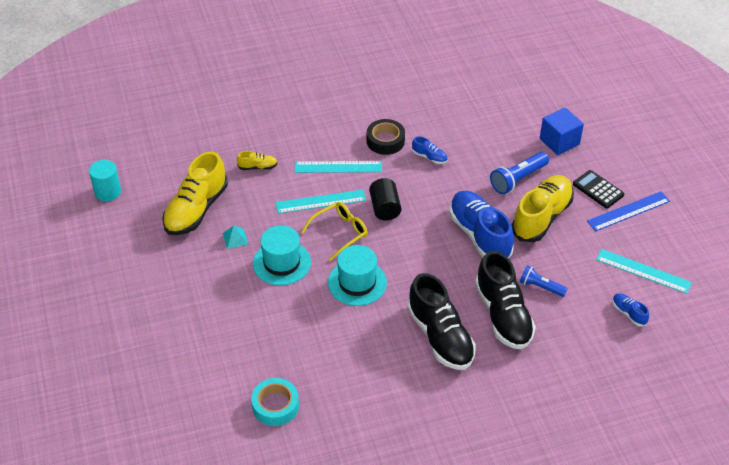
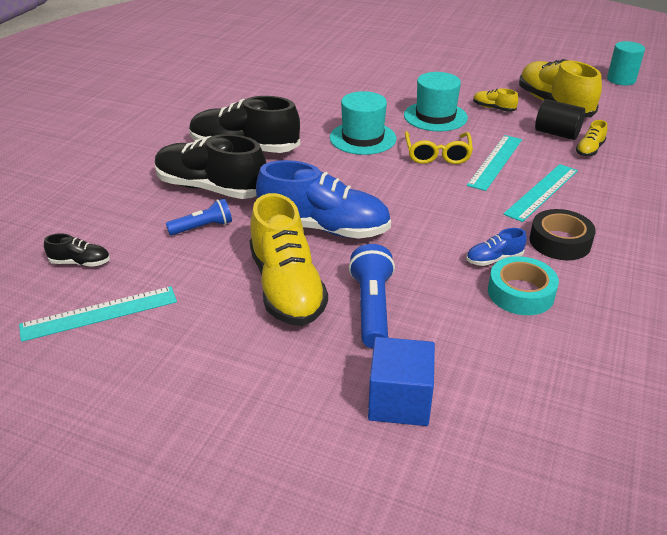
camera: 130 degrees right, 10 degrees down
(235, 238) = (493, 108): turquoise pyramid -> yellow shoe
(275, 406) = (297, 69): turquoise tape -> turquoise tape (520, 293)
(385, 208) = (441, 191): black cylinder -> black cylinder (556, 133)
(598, 190) = (261, 371): black calculator -> none
(628, 211) = (188, 373): blue ruler -> none
(628, 313) = (80, 262): blue shoe -> black shoe

